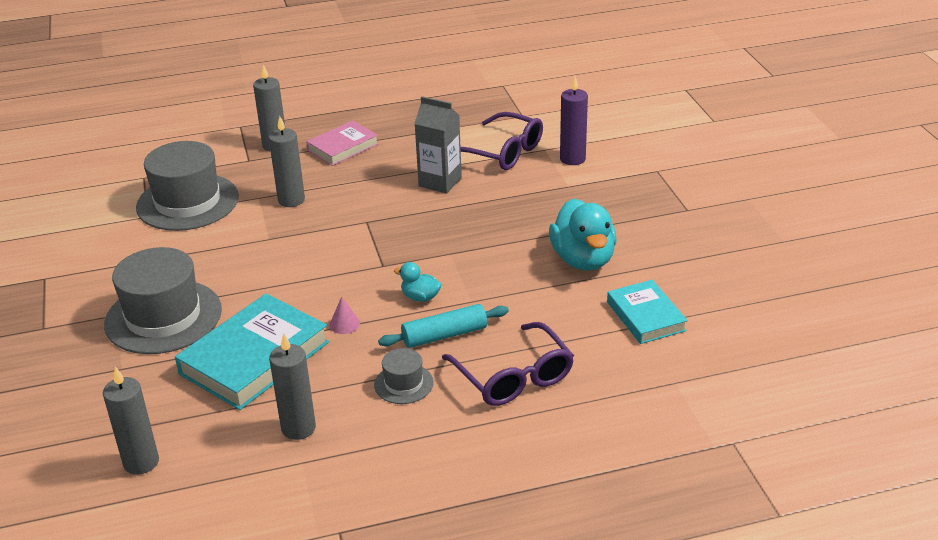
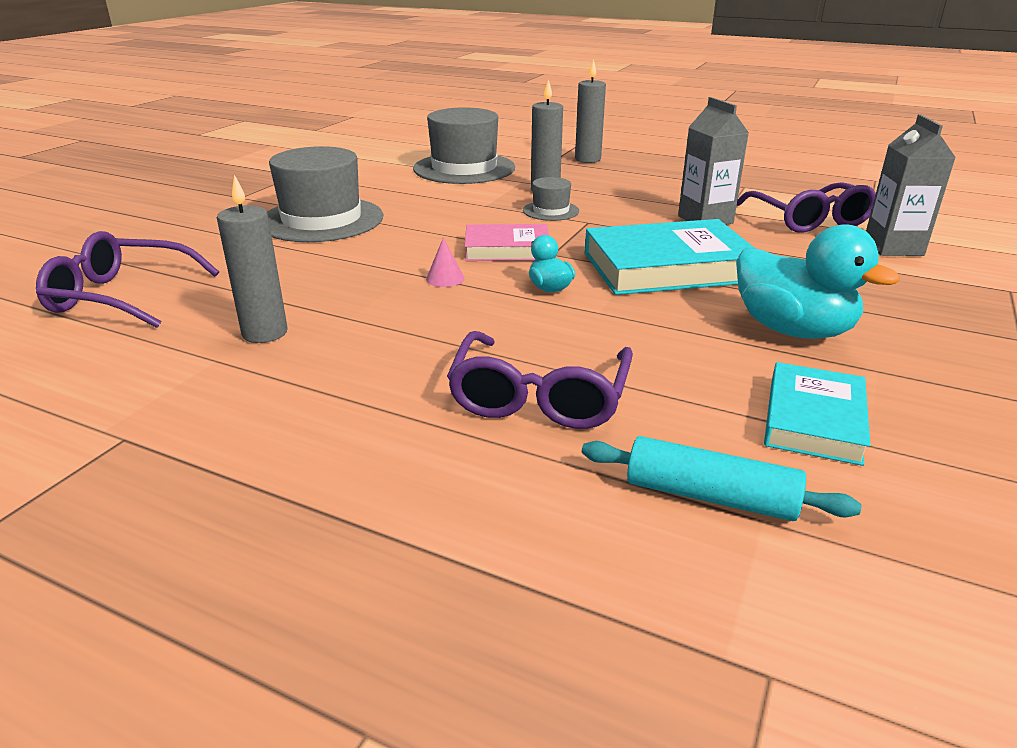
camera: 40 degrees right, 5 degrees down
(141, 462) = (121, 296): grey candle -> purple glasses
(254, 358) = (331, 269): turquoise book -> turquoise book (668, 267)
(343, 147) = (645, 175): pink book -> pink book (507, 249)
(403, 384) = (415, 346): grey hat -> grey hat (551, 211)
(444, 335) = (523, 326): turquoise rolling pin -> turquoise rolling pin (710, 496)
(572, 159) = (893, 247): purple candle -> grey carton
(583, 259) = (792, 330): turquoise duck -> turquoise duck turned 75 degrees counterclockwise

